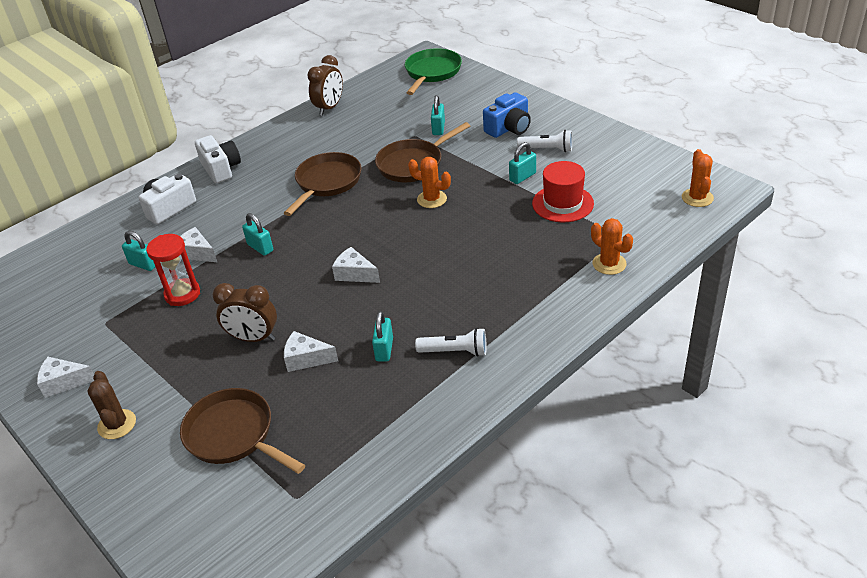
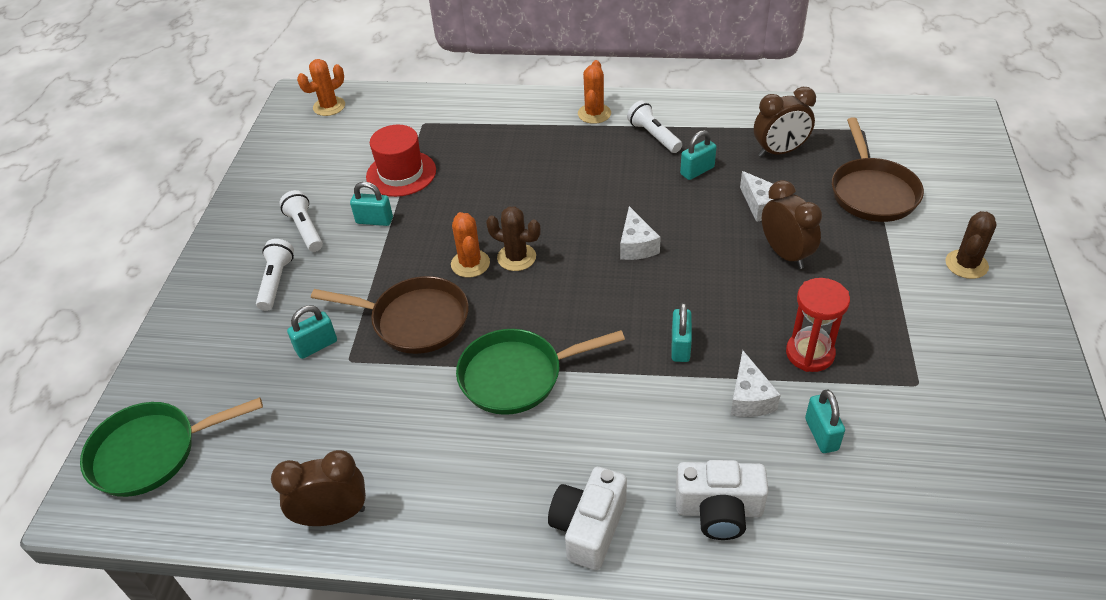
camera: 130 degrees left, 5 degrees up
(64, 382) = (999, 343): white cheese -> none
(326, 183) = (517, 376): brown pan -> green pan
(343, 415) = (779, 151): none -> brown clock
(413, 219) = (516, 257): none -> brown cactus
(509, 128) = (276, 282): blue camera -> white flashlight
(609, 264) = (468, 112): orange cactus -> orange cactus (594, 114)

